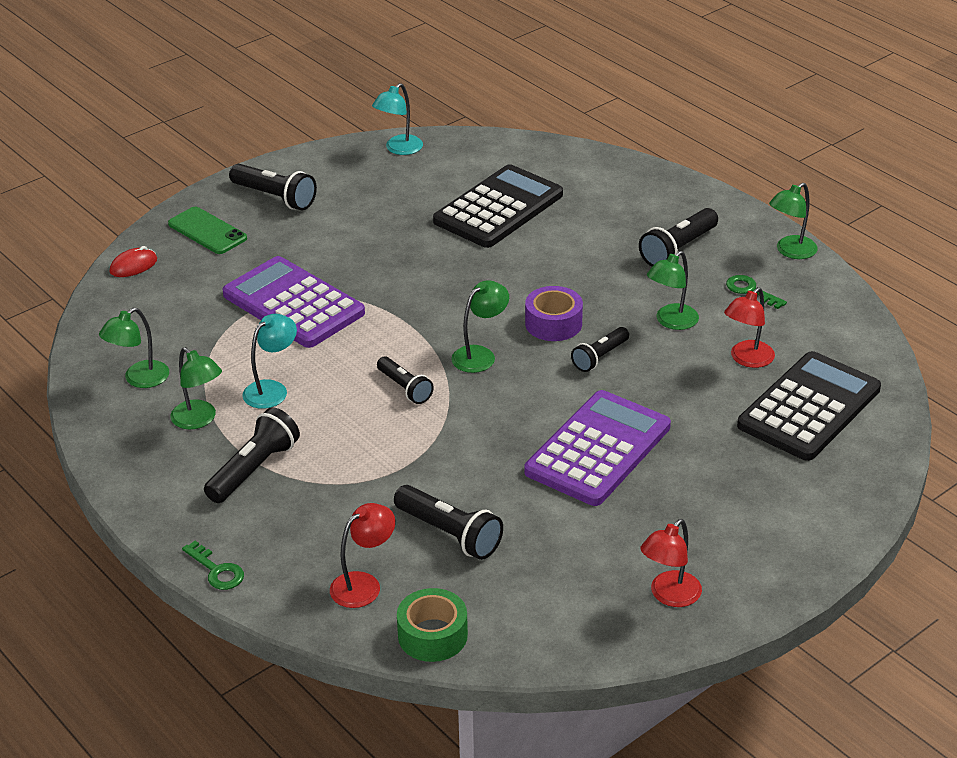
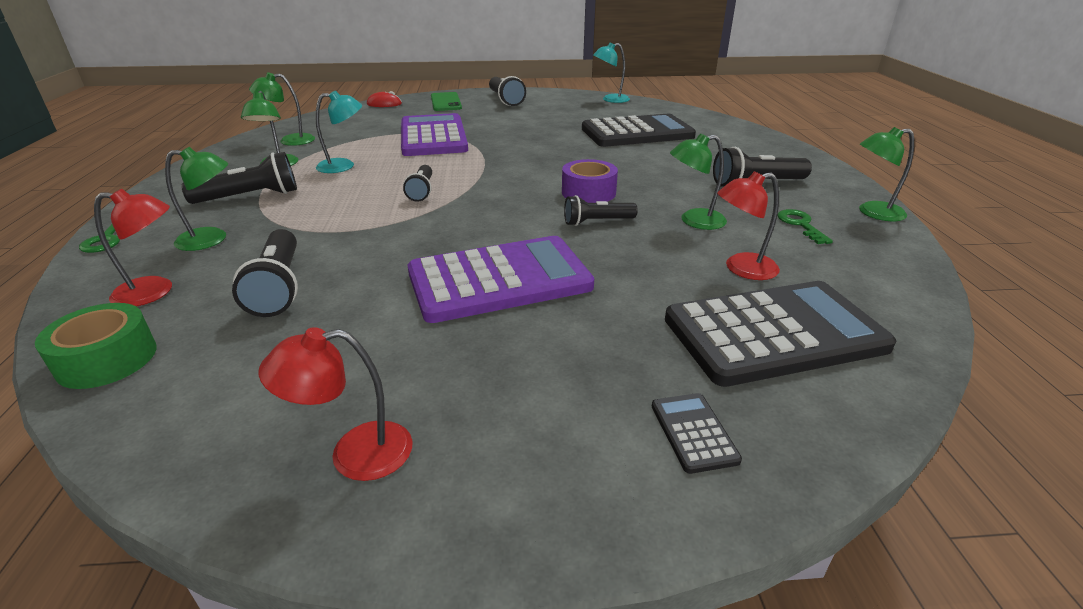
camera: 35 degrees right, 5 degrees down
(480, 355) = (504, 191): green lamp -> green lamp (212, 239)
(820, 495) = (693, 432): none -> black calculator

